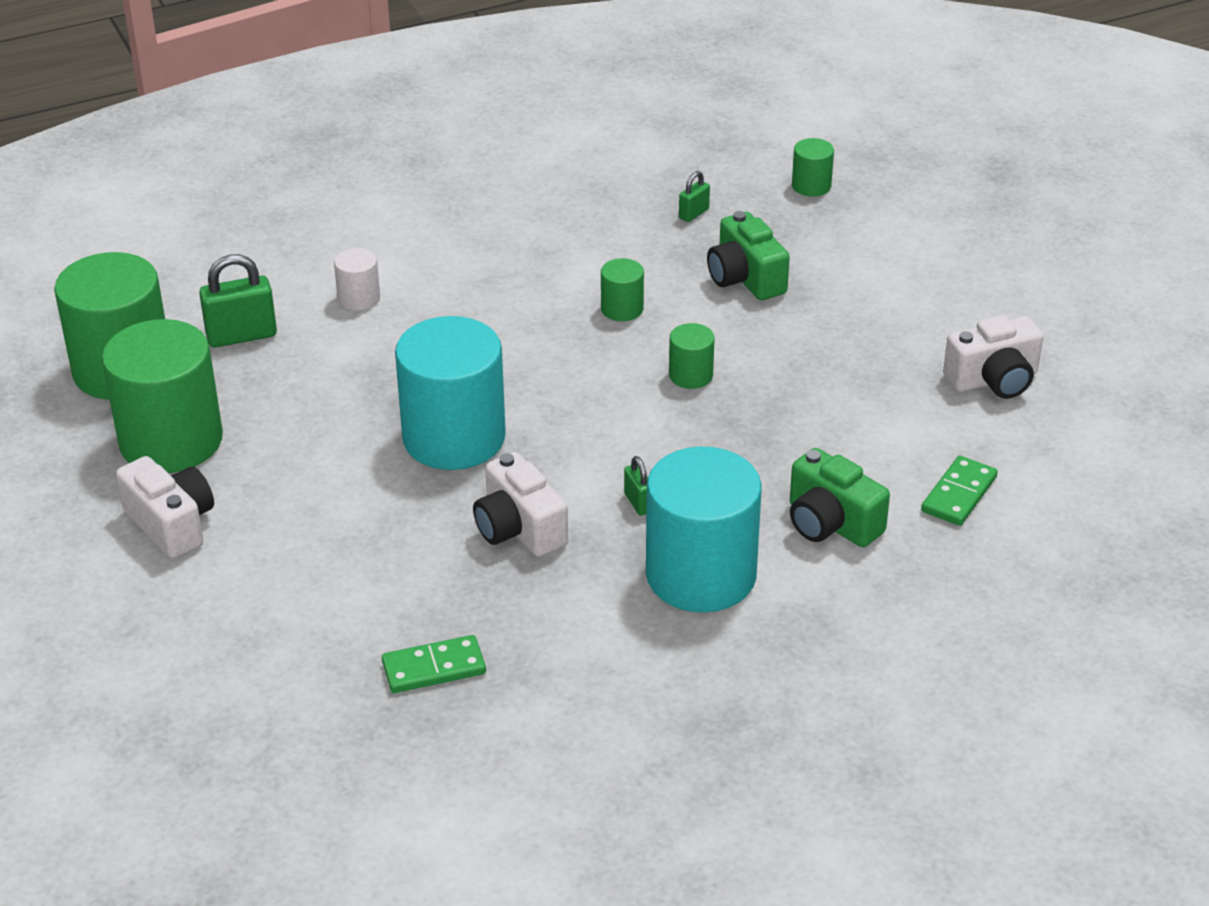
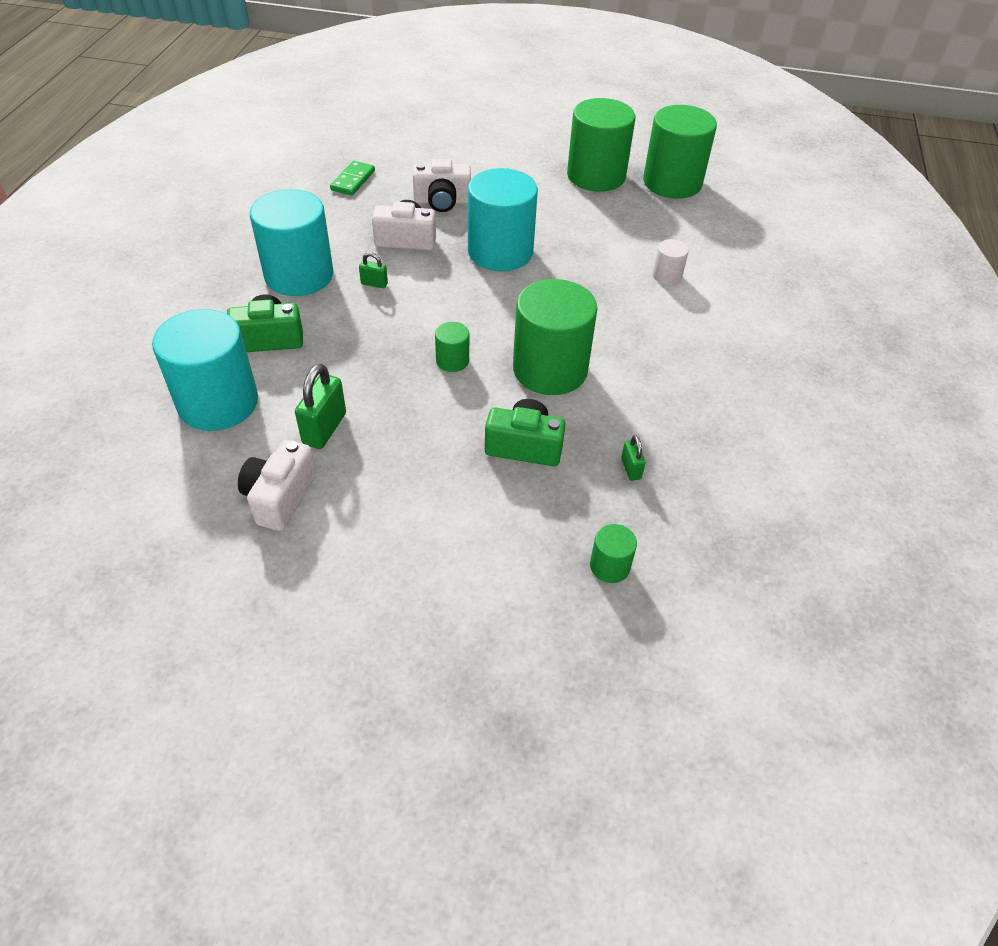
camera: 125 degrees right, 10 degrees up
(171, 524) = (532, 156): white camera -> white camera (442, 202)
(241, 336) = (668, 225): green padlock -> green padlock (324, 429)
(622, 309) = (550, 369): green cylinder -> green cylinder, size x2.24
(958, 494) = (218, 403): green domino -> turquoise cylinder

